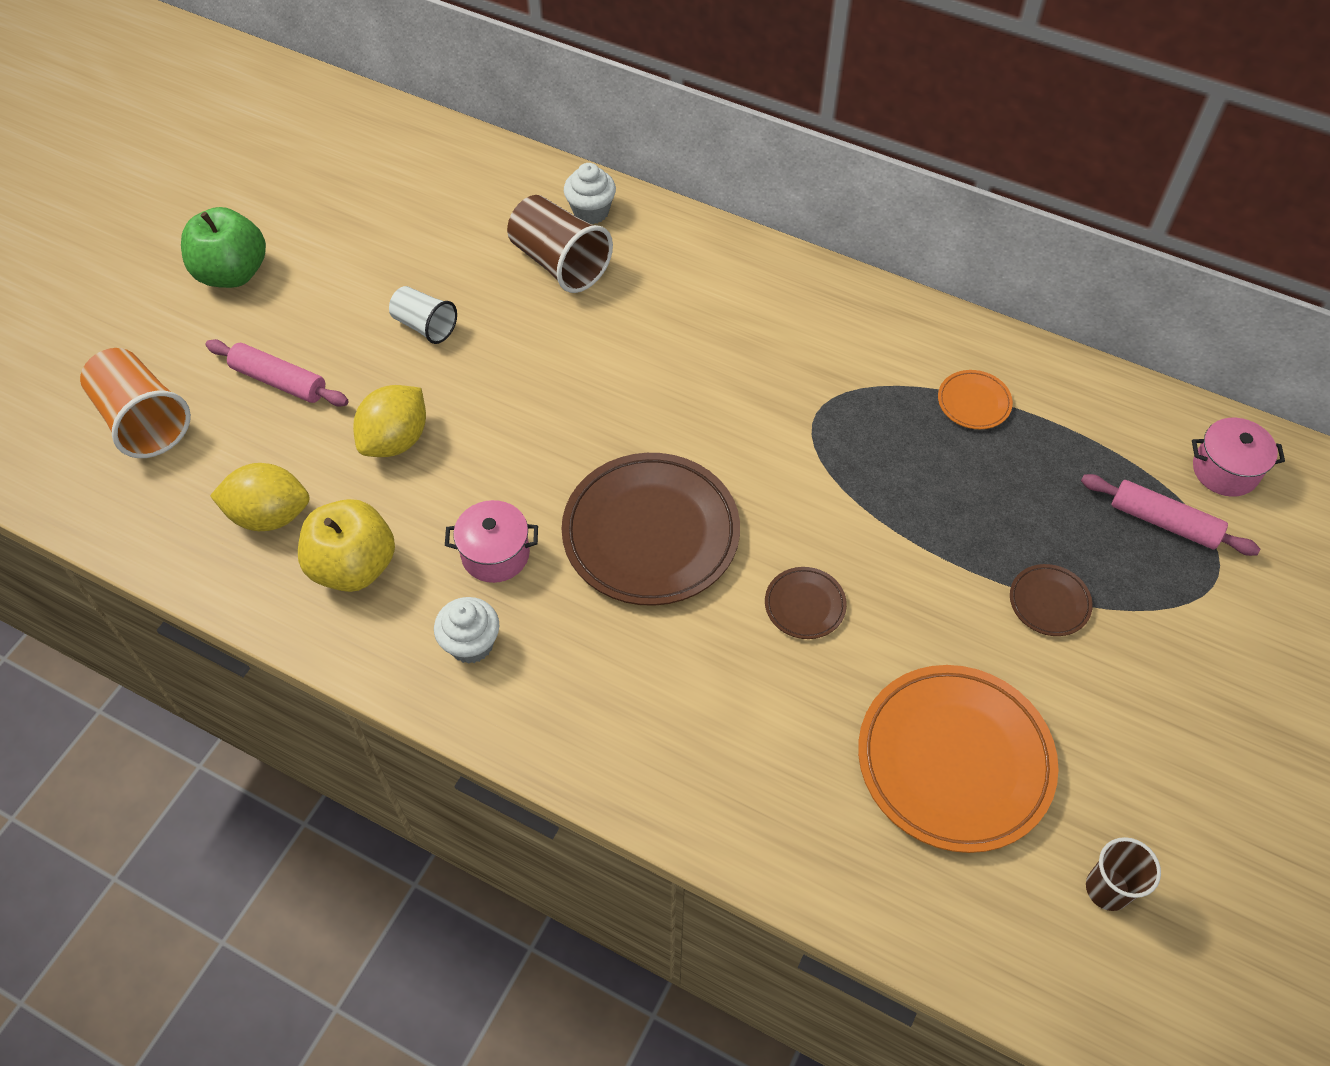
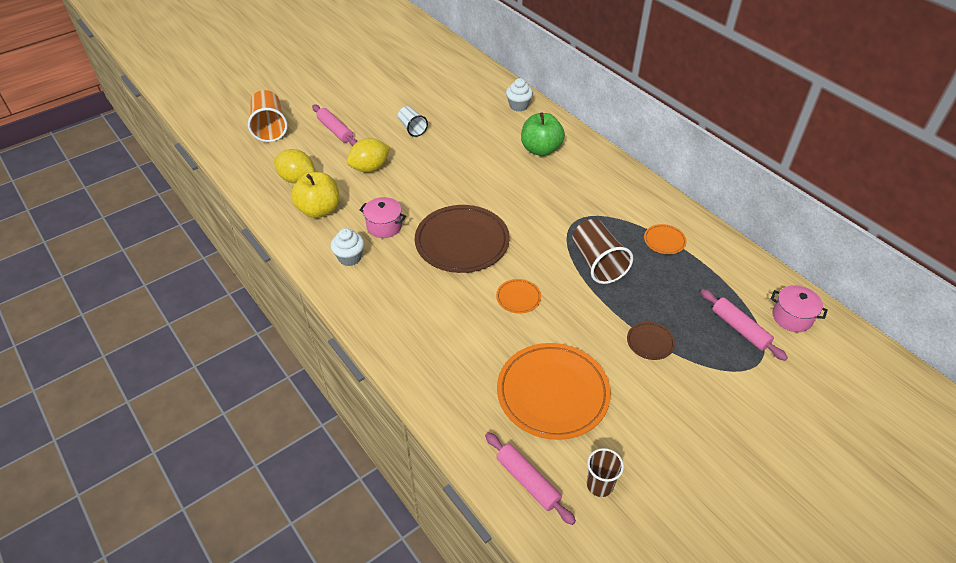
camera: 25 degrees right, 10 degrees down
(232, 273) = (343, 85): green apple -> green apple (541, 149)
(559, 263) = (490, 122): brown cup -> brown cup (597, 263)
(805, 605) = (518, 298): brown plate -> orange plate
(1001, 934) = (527, 481): none -> pink rolling pin

